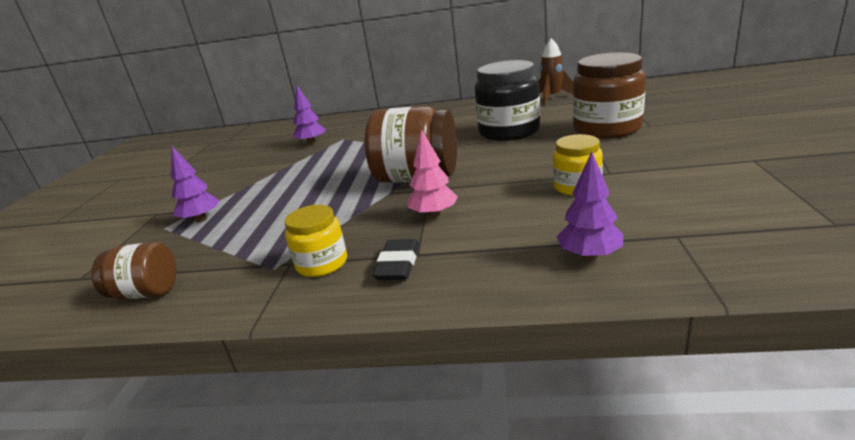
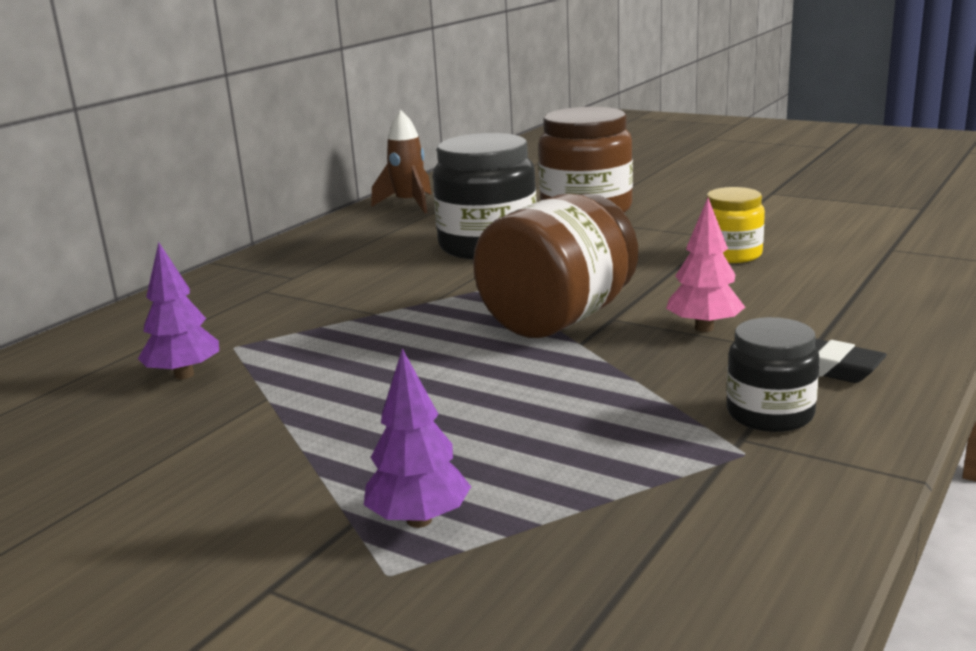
camera: 65 degrees left, 5 degrees down
(146, 293) = (713, 585): brown jar -> none
(322, 263) = (770, 414): yellow jar -> black jar
(589, 256) = (897, 283): purple tree -> none

